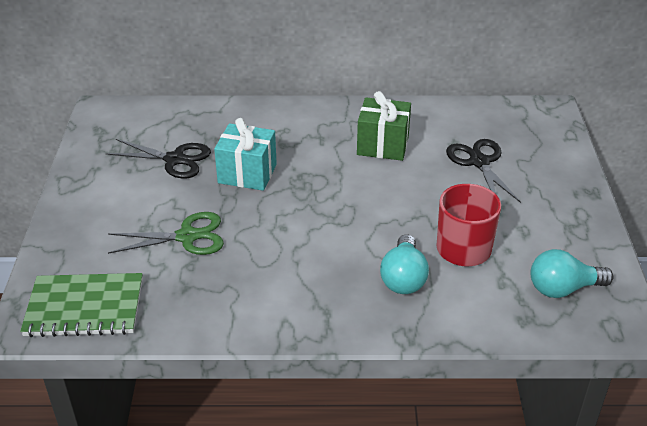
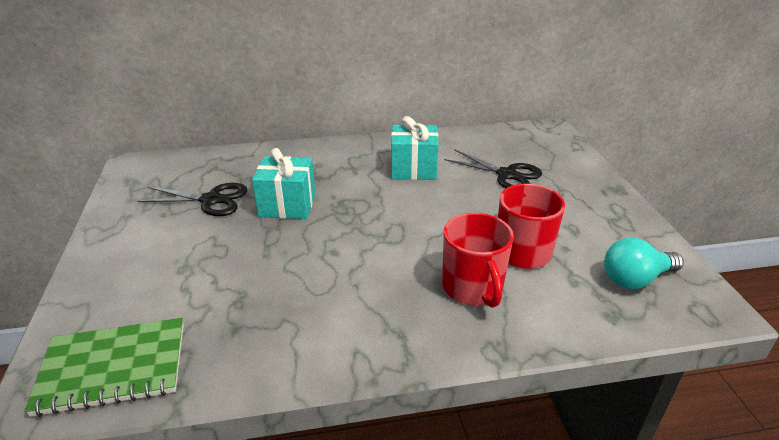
camera: 10 degrees left, 5 degrees down
(187, 236) = (231, 272): green scissors -> none
(382, 145) = (413, 169): green gift -> turquoise gift
(403, 278) = (473, 288): turquoise light bulb -> red mug
(479, 162) = (506, 174): black scissors -> black scissors turned 150 degrees clockwise

